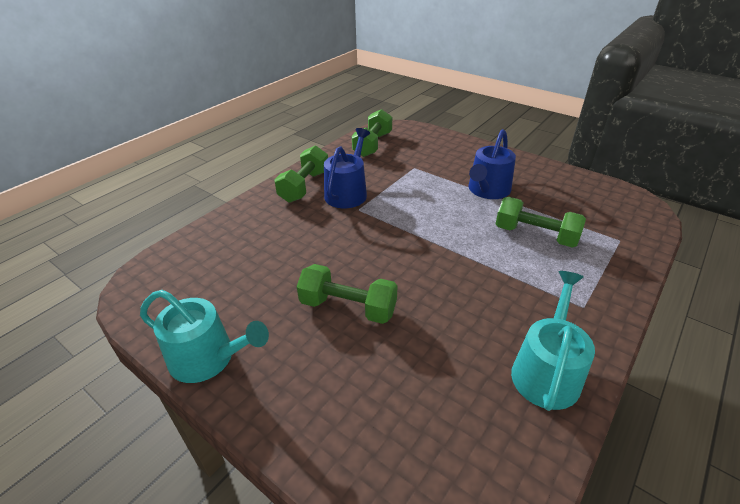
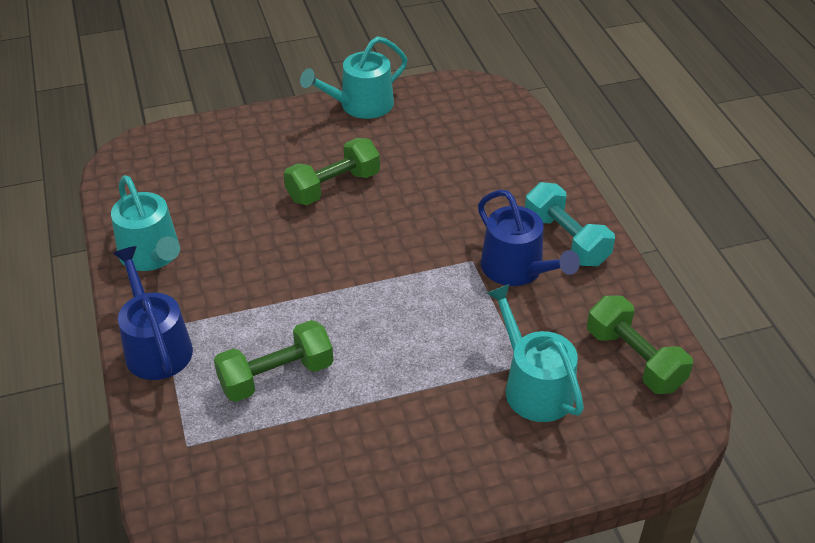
camera: 125 degrees right, 5 degrees up
(304, 186) = (566, 240): green dumbbell -> turquoise dumbbell
(423, 161) = (534, 386): none -> turquoise watering can
(487, 190) = (397, 402): blue watering can -> blue watering can (156, 346)

